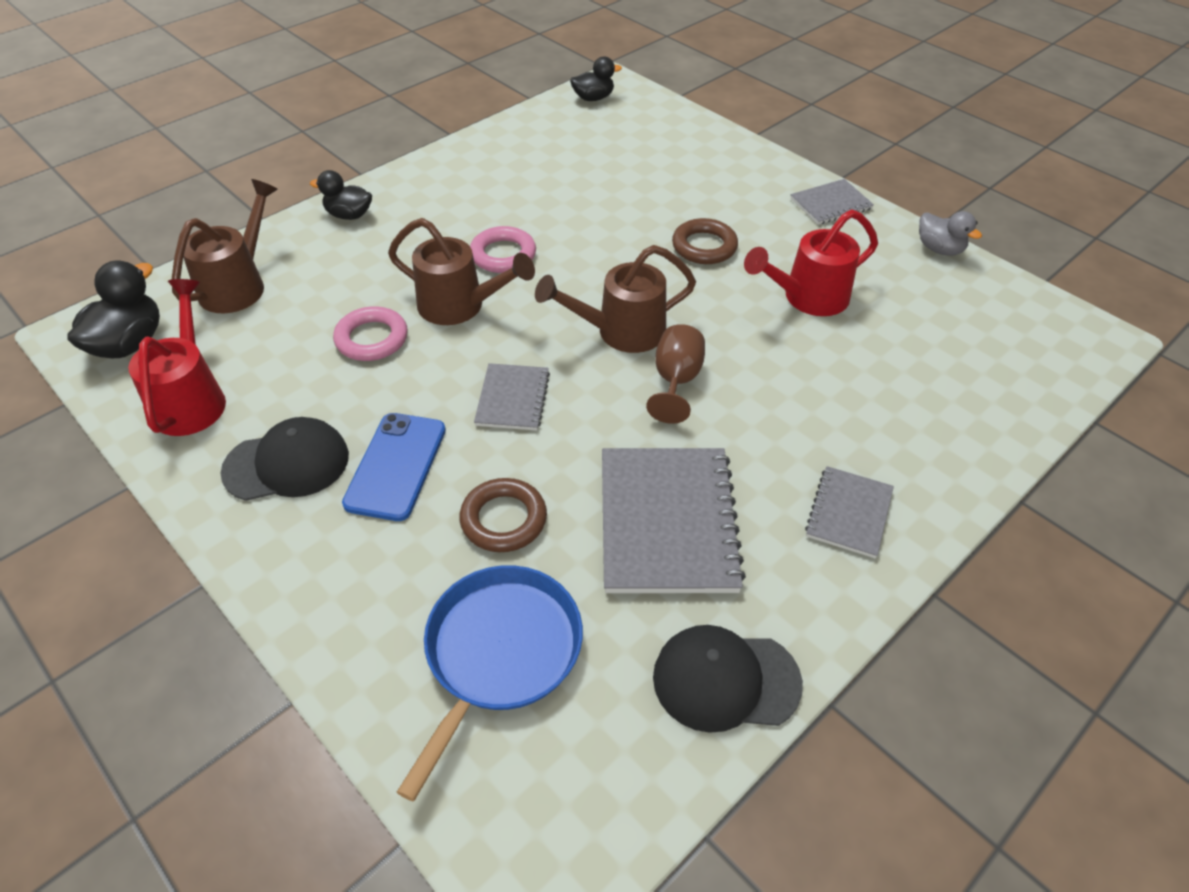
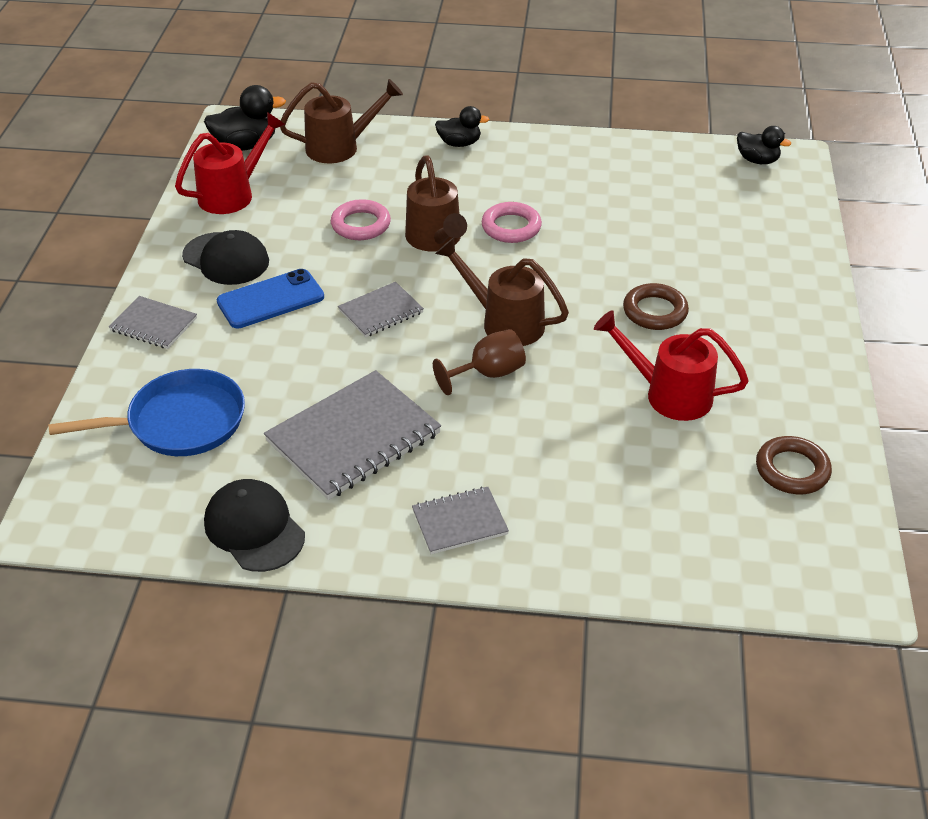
camera: 50 degrees right, 5 degrees down
(349, 215) = (459, 143): black duck -> black duck turned 120 degrees clockwise
(503, 519) = (278, 366): brown ring -> brown ring (792, 470)
(830, 204) = (812, 350): grey notebook -> grey notebook (153, 324)
(939, 249) = (843, 440): grey duck -> none

